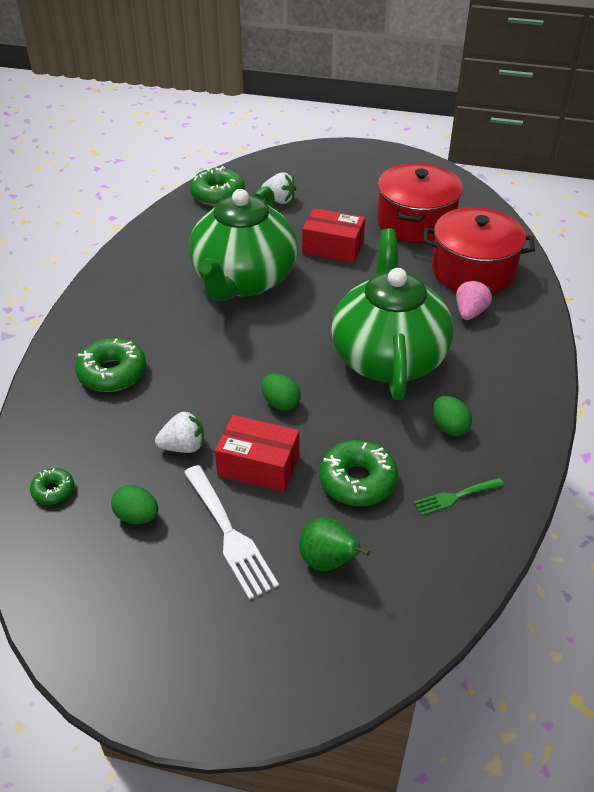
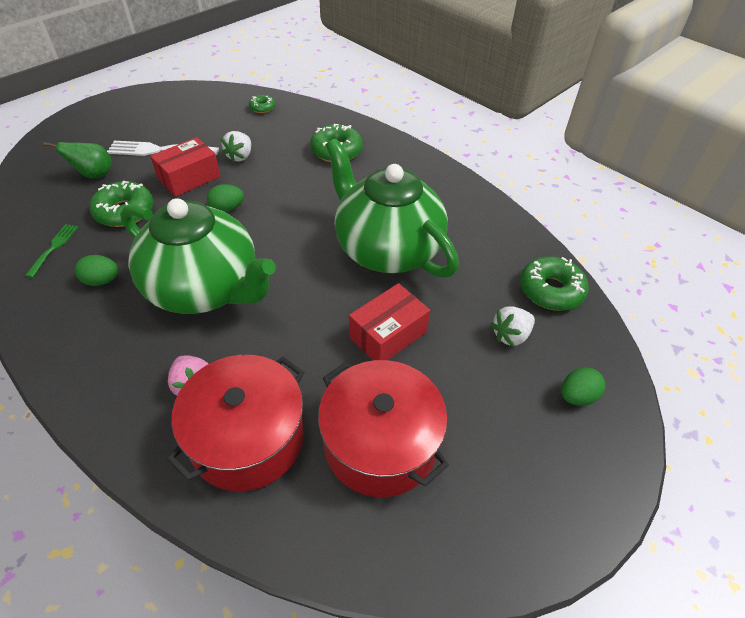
camera: 120 degrees right, 5 degrees up
(137, 516) = (211, 126): green egg -> green egg (577, 396)

